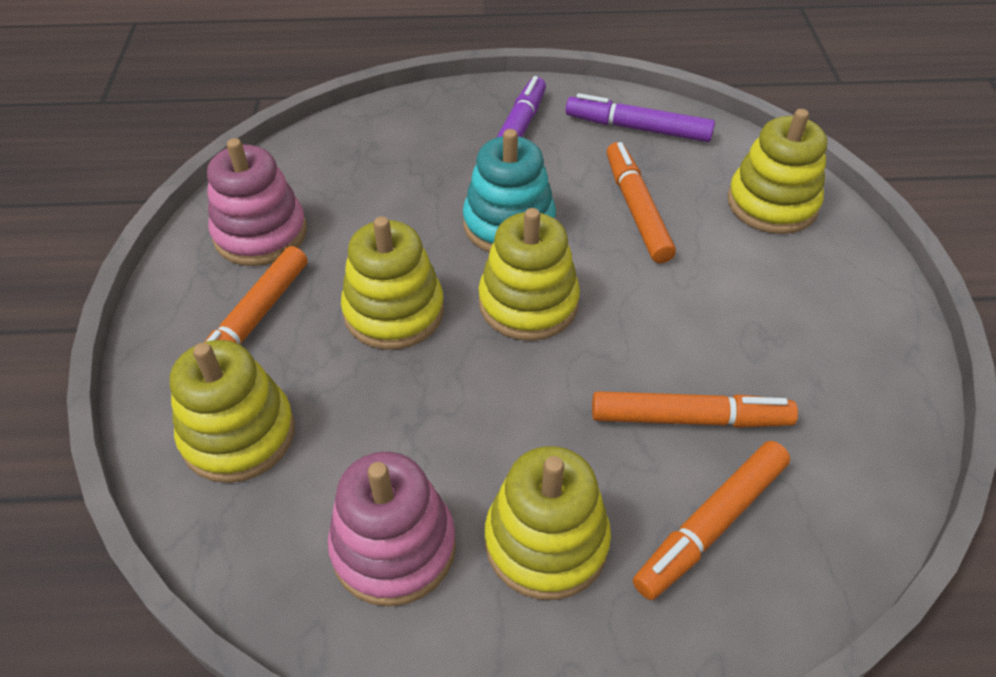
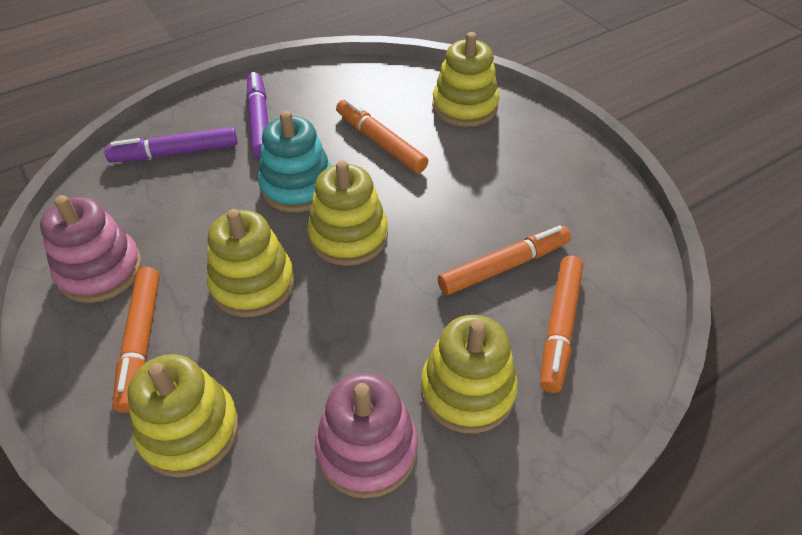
camera: 30 degrees left, 0 degrees up
(637, 128) = (344, 86): purple marker -> purple marker (175, 153)

